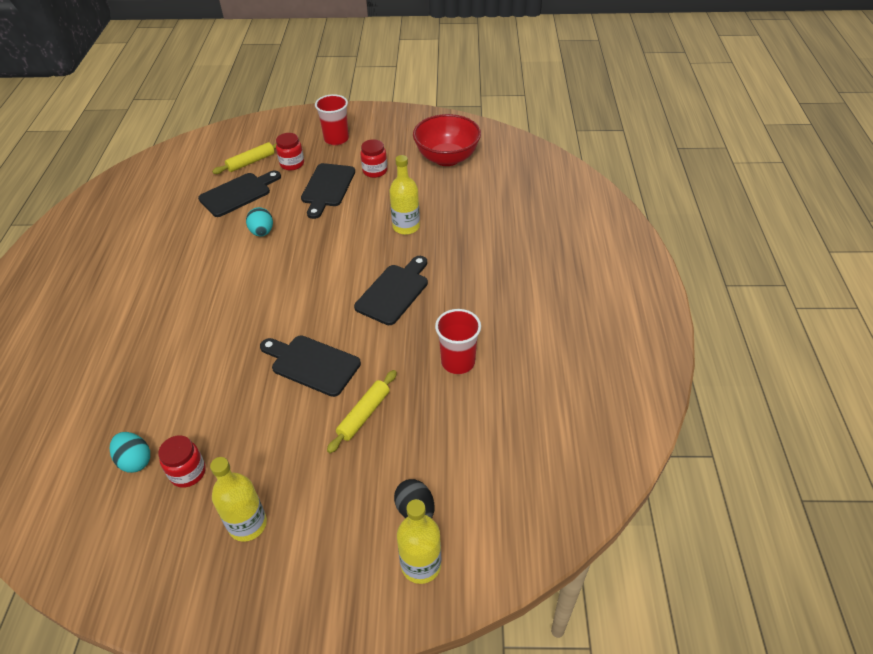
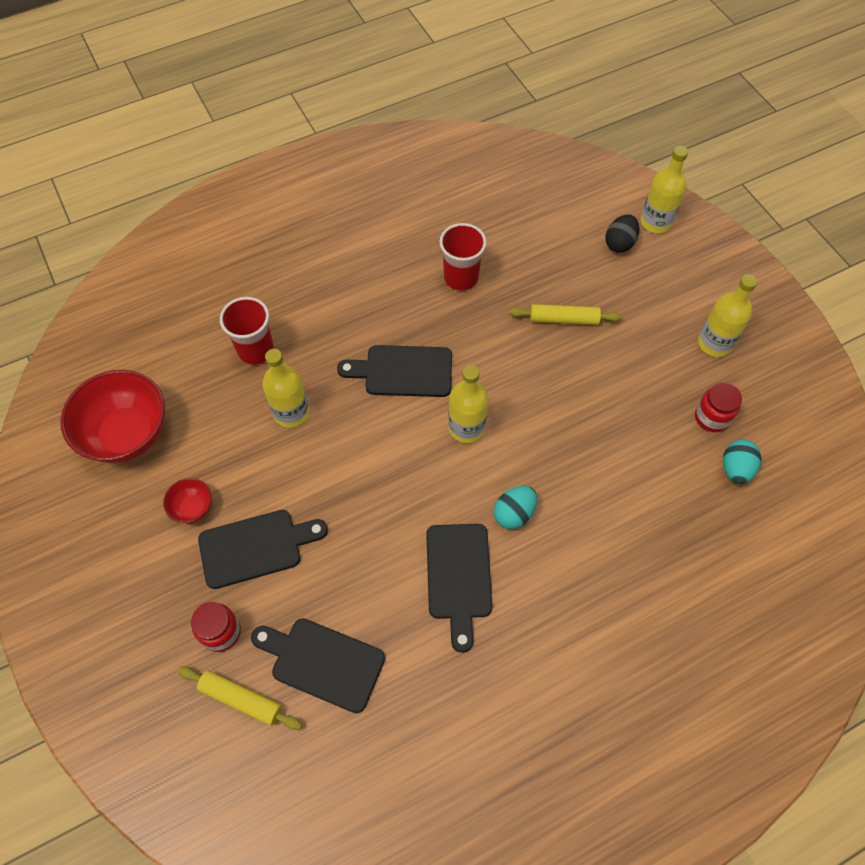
camera: 120 degrees left, 15 degrees up
(262, 232) = (383, 571): turquoise egg -> turquoise egg (514, 513)
(312, 364) = (539, 391): black cutting board -> black cutting board (459, 577)
(320, 308) = (466, 427): none -> yellow bottle
(336, 139) = (131, 607): red cup -> red cup (256, 350)
(375, 171) = (192, 507): red jar -> red bowl

